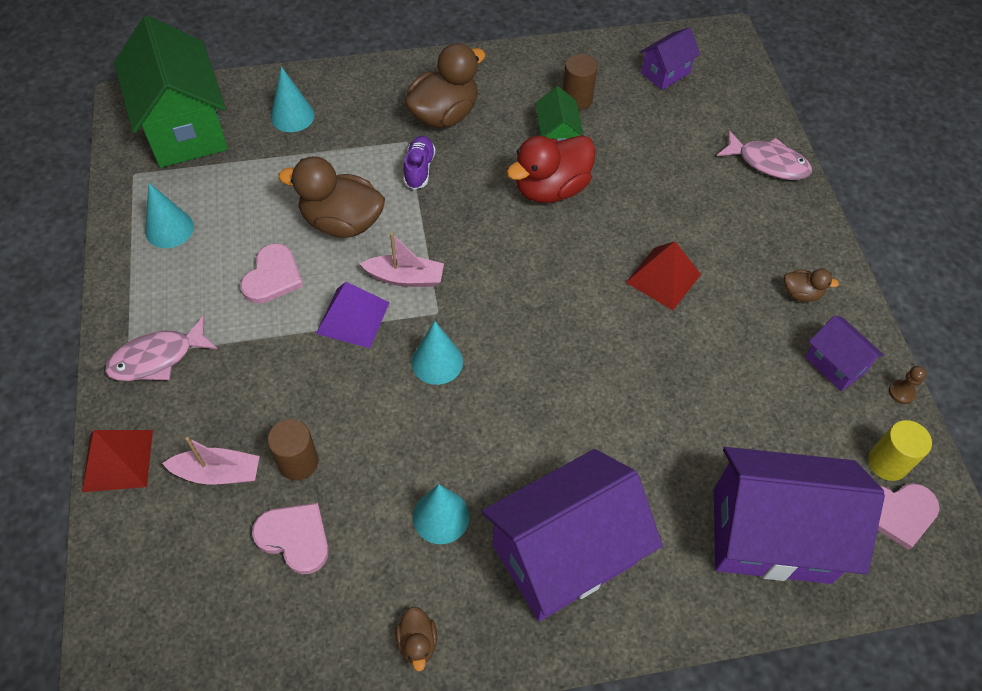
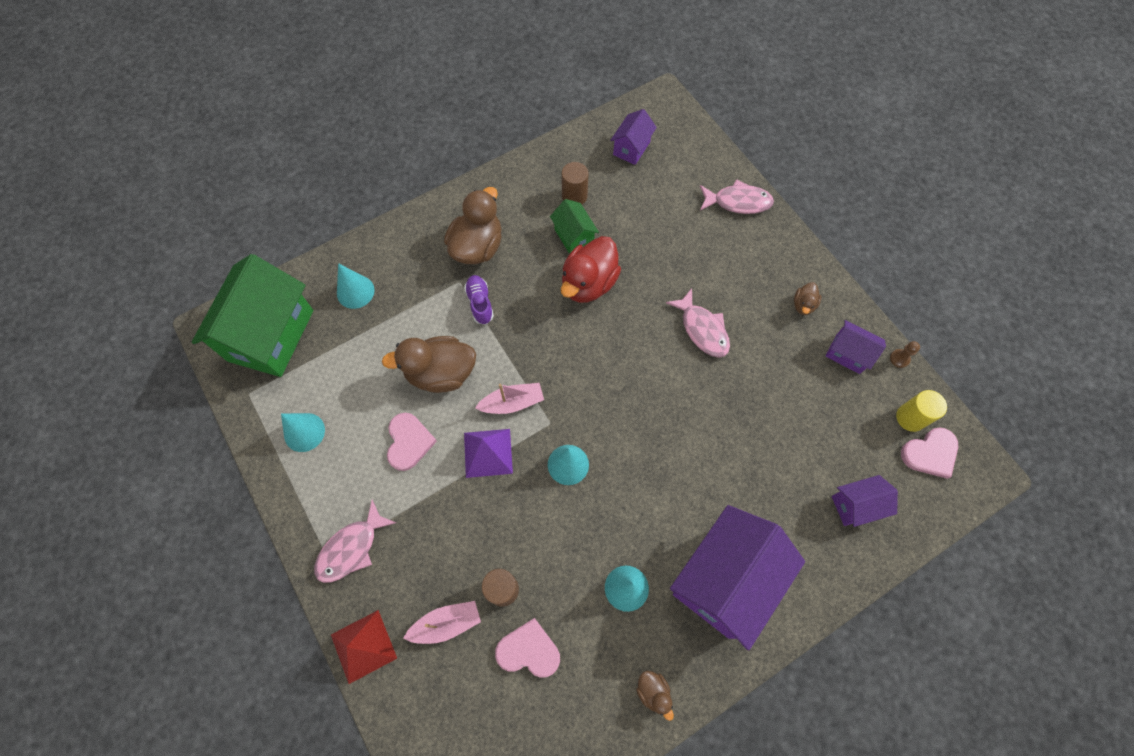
camera: 20 degrees left, 10 degrees up
(185, 128) = (271, 335): green house -> green house turned 60 degrees clockwise
(663, 278) = (702, 329): red pyramid -> pink fish
(771, 535) = (856, 505): purple house -> purple house, size x0.48
(801, 293) = (803, 305): brown duck -> brown duck turned 120 degrees clockwise

